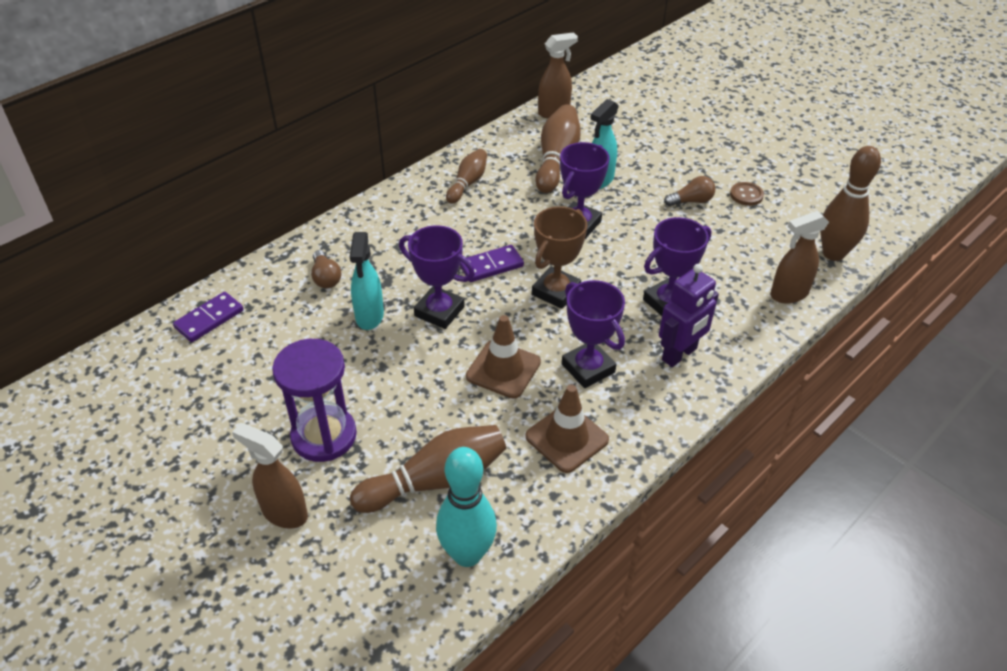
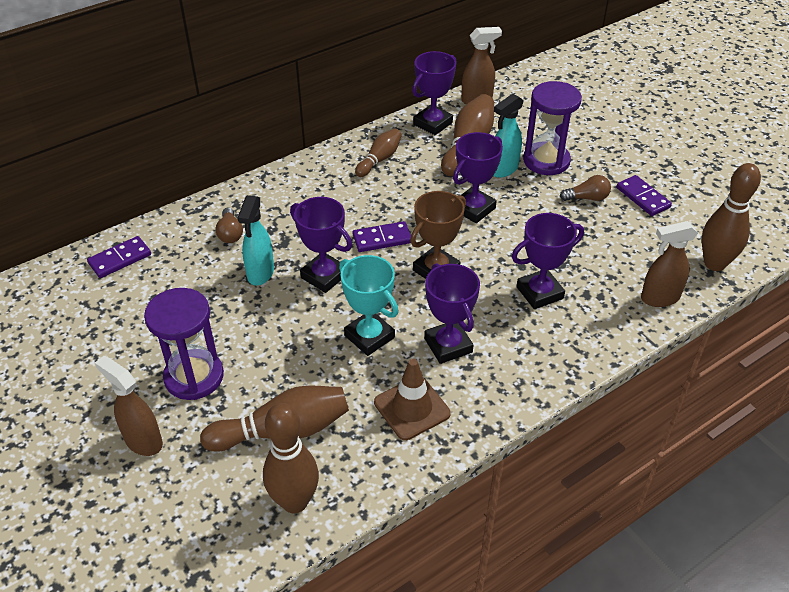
camera: 10 degrees right, 0 degrees up
(467, 554) = (295, 501): turquoise bowling pin -> brown bowling pin
(503, 369) = (369, 336): brown traffic cone -> turquoise trophy
(514, 140) = (432, 123): none -> purple trophy
(640, 168) = (546, 161): none -> purple hourglass
(679, 354) = (538, 343): purple robot -> none
(746, 195) = (642, 197): brown button -> purple domino

